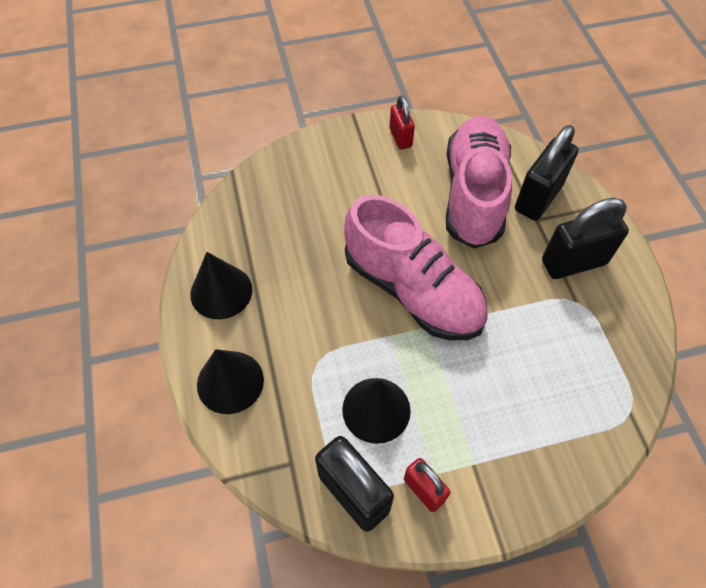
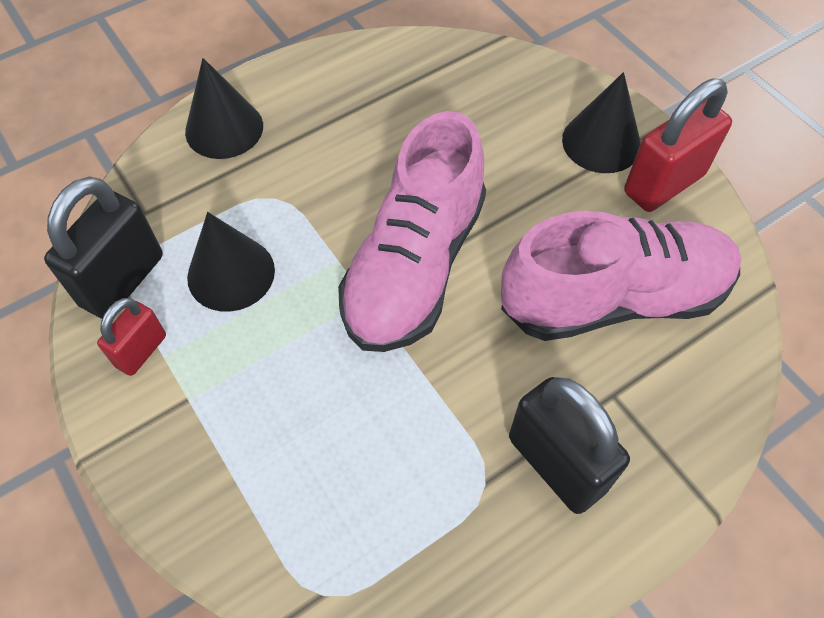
camera: 70 degrees right, 0 degrees up
(221, 291) = (333, 83): black cone -> black cone (601, 142)
(400, 138) = (663, 184): red padlock -> red padlock, size x1.73
(538, 198) = (655, 387): black padlock -> none

